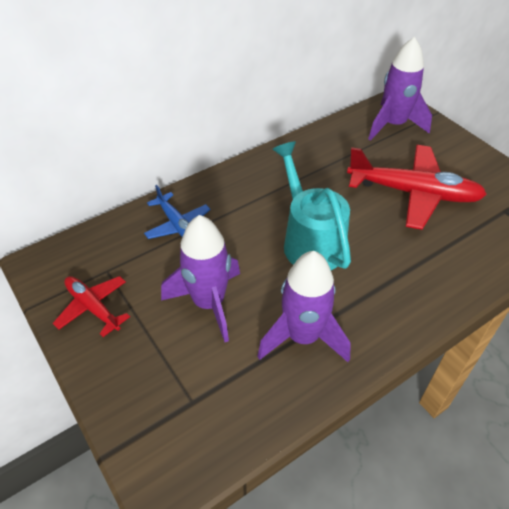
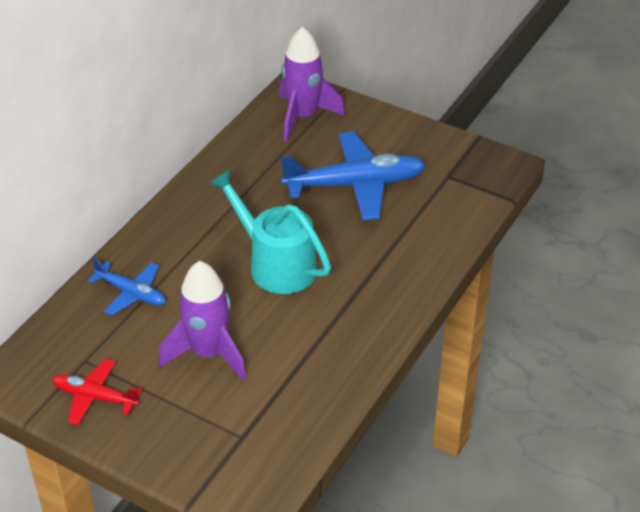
camera: 25 degrees left, 5 degrees down
(302, 337) = (312, 351): purple rocket -> none
(413, 193) = (355, 185): red plane -> blue plane

